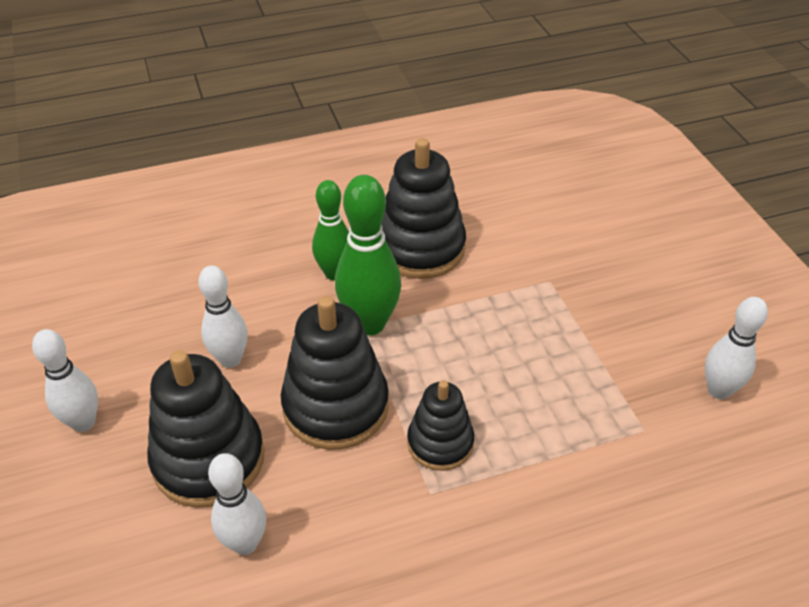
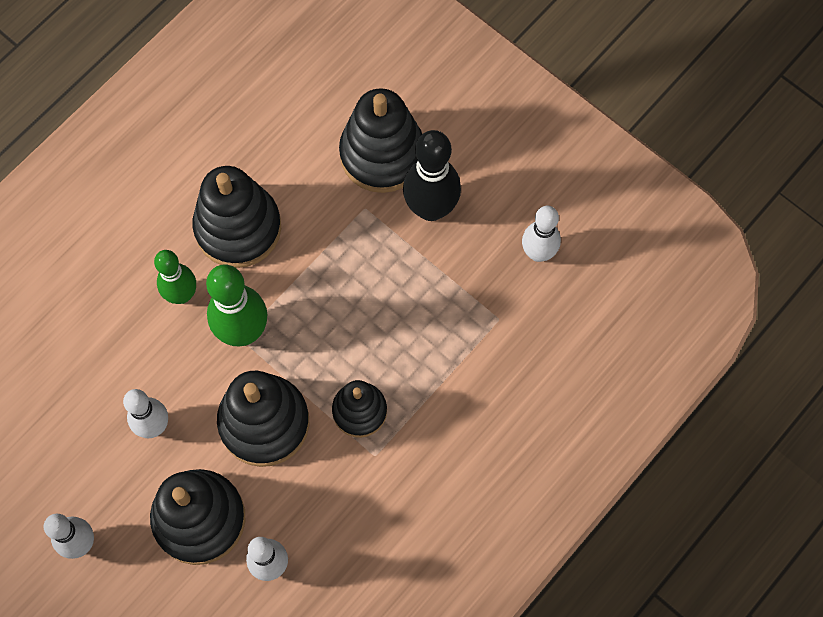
camera: 30 degrees left, 25 degrees up
(591, 249) = (382, 154): none -> black stacking toy
(617, 307) = (431, 208): none -> black bowling pin

